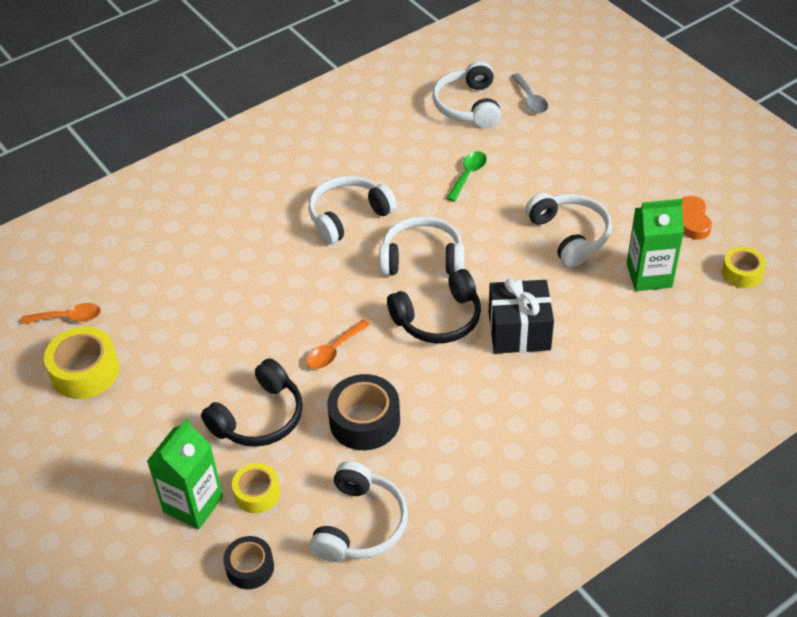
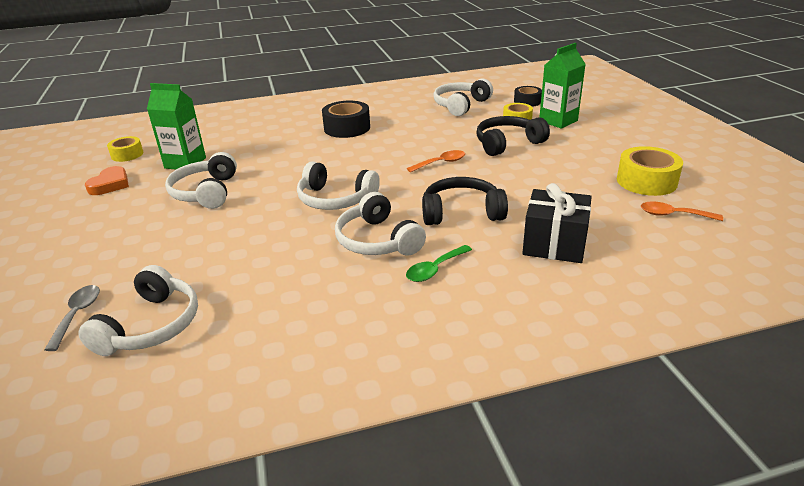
camera: 160 degrees left, 15 degrees down
(348, 216) = (377, 240): white headphones -> white headphones turned 75 degrees clockwise
(364, 421) = (437, 134): black tape -> black tape (347, 128)
(438, 319) = (353, 166): black headphones -> black headphones (461, 212)
(468, 175) = (234, 251): green spoon -> green spoon (435, 269)
(519, 331) = (304, 153): black gift -> black gift (554, 244)

